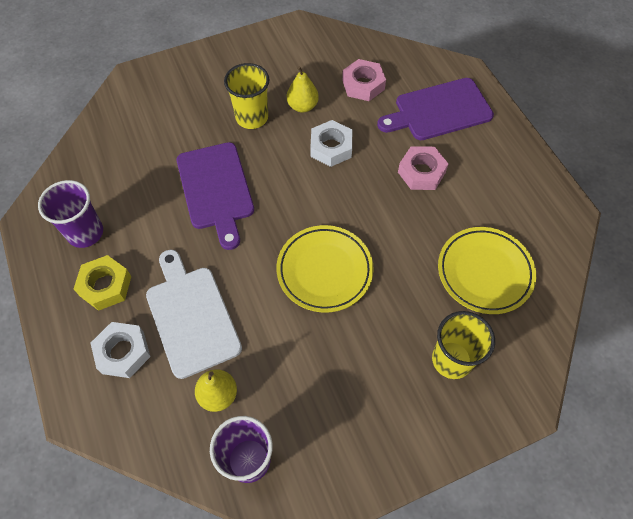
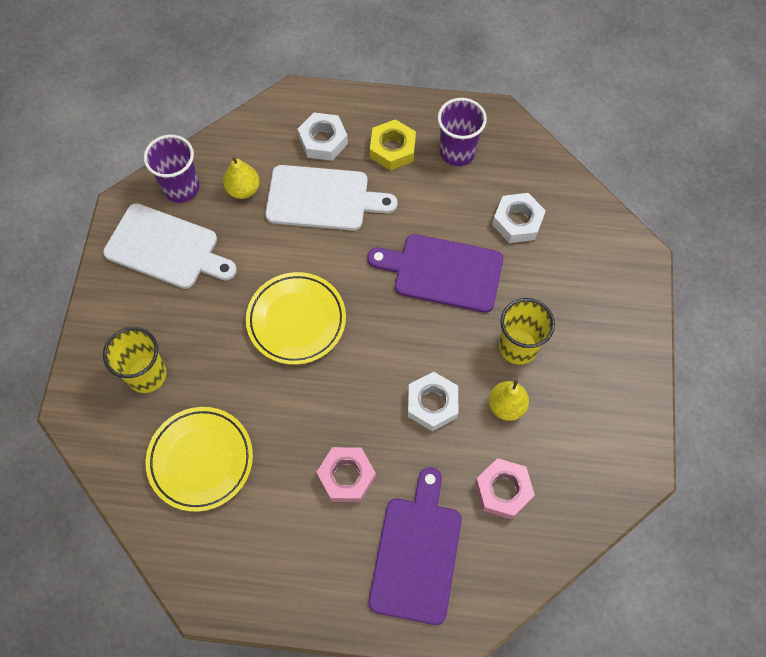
camera: 120 degrees right, 5 degrees up
(139, 161) = (517, 222): none -> white nut
(324, 428) = (166, 248): none -> white cutting board

